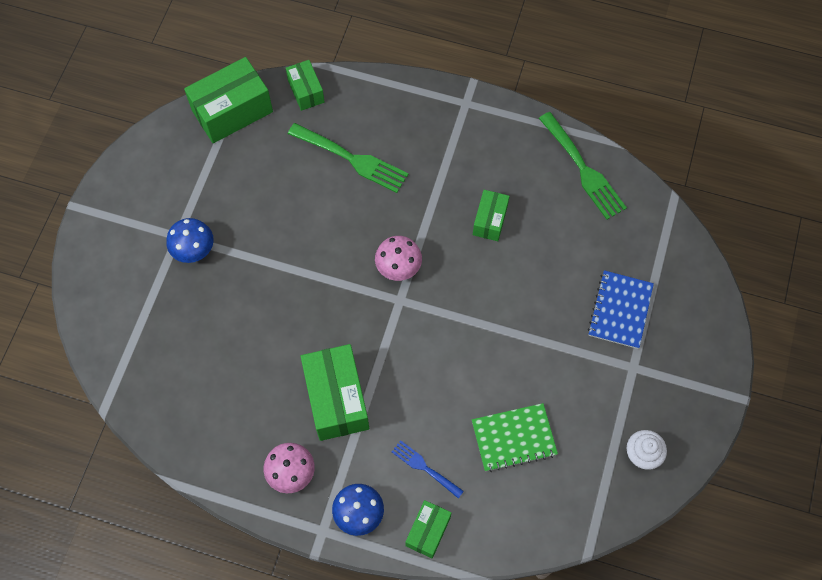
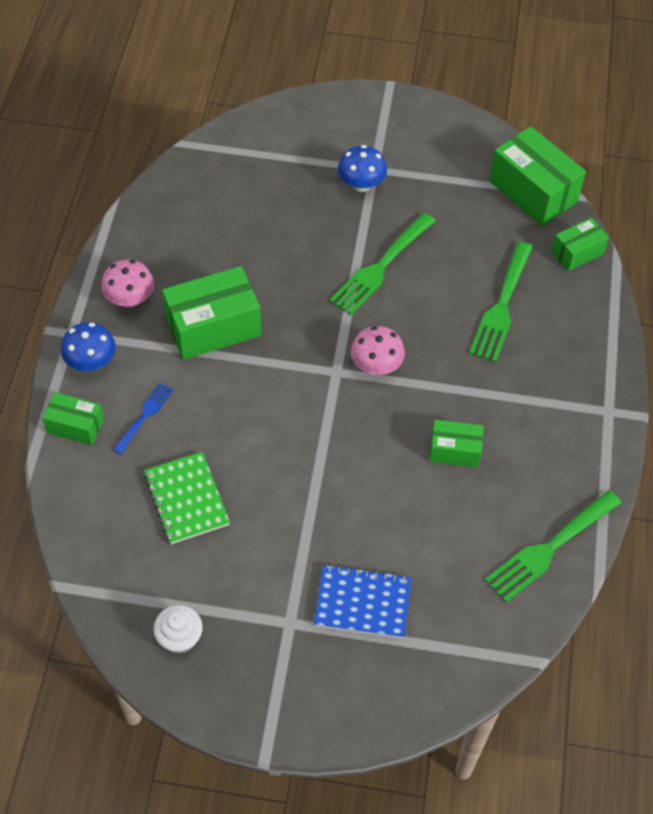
camera: 80 degrees right, 10 degrees down
(293, 247) = (381, 266): none -> green fork

